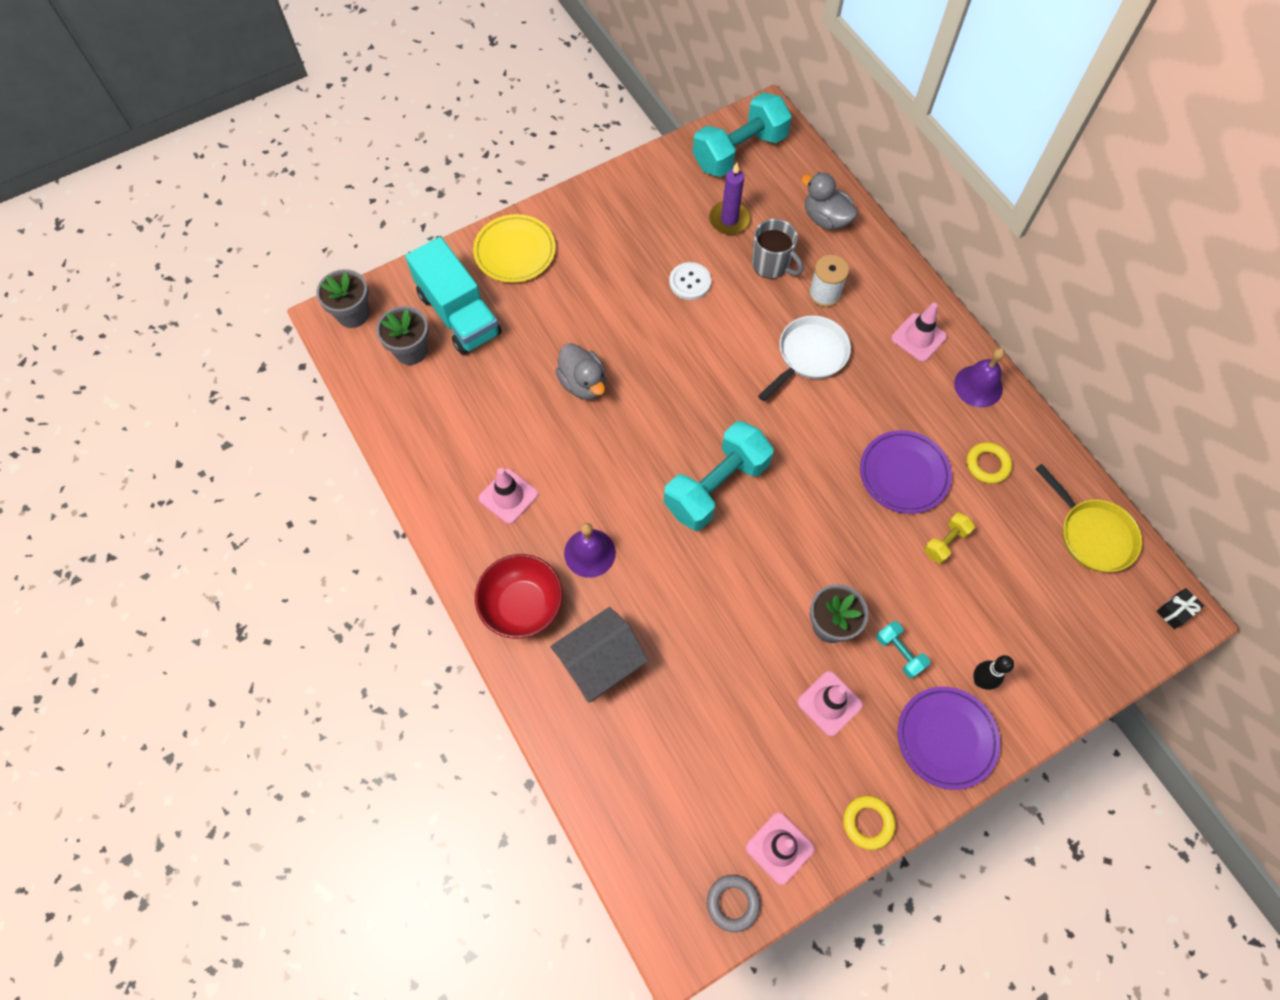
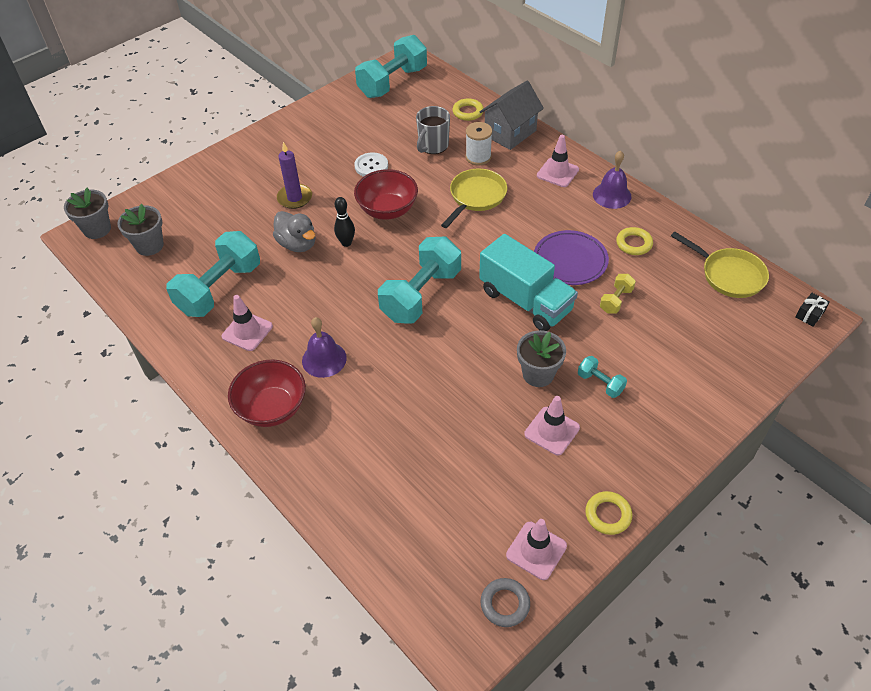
camera: 10 degrees left, 15 degrees down
(459, 314) = (187, 215): turquoise truck -> turquoise truck (525, 301)
(484, 430) = (220, 289): none -> turquoise dumbbell
(515, 252) = (227, 168): yellow plate -> none
(600, 663) = (348, 438): grey house -> grey house (510, 133)
(698, 353) = (387, 210): none -> red bowl
(729, 220) = (394, 123): purple candle -> purple candle (295, 198)
(771, 265) = (433, 146): grey mug -> grey mug turned 90 degrees clockwise
(809, 355) = (476, 197): white pan -> yellow pan
(825, 219) = (468, 112): grey duck -> yellow ring
(946, 738) = (656, 438): purple plate -> none
(980, 680) = (672, 391): black bowling pin -> black bowling pin (346, 243)

